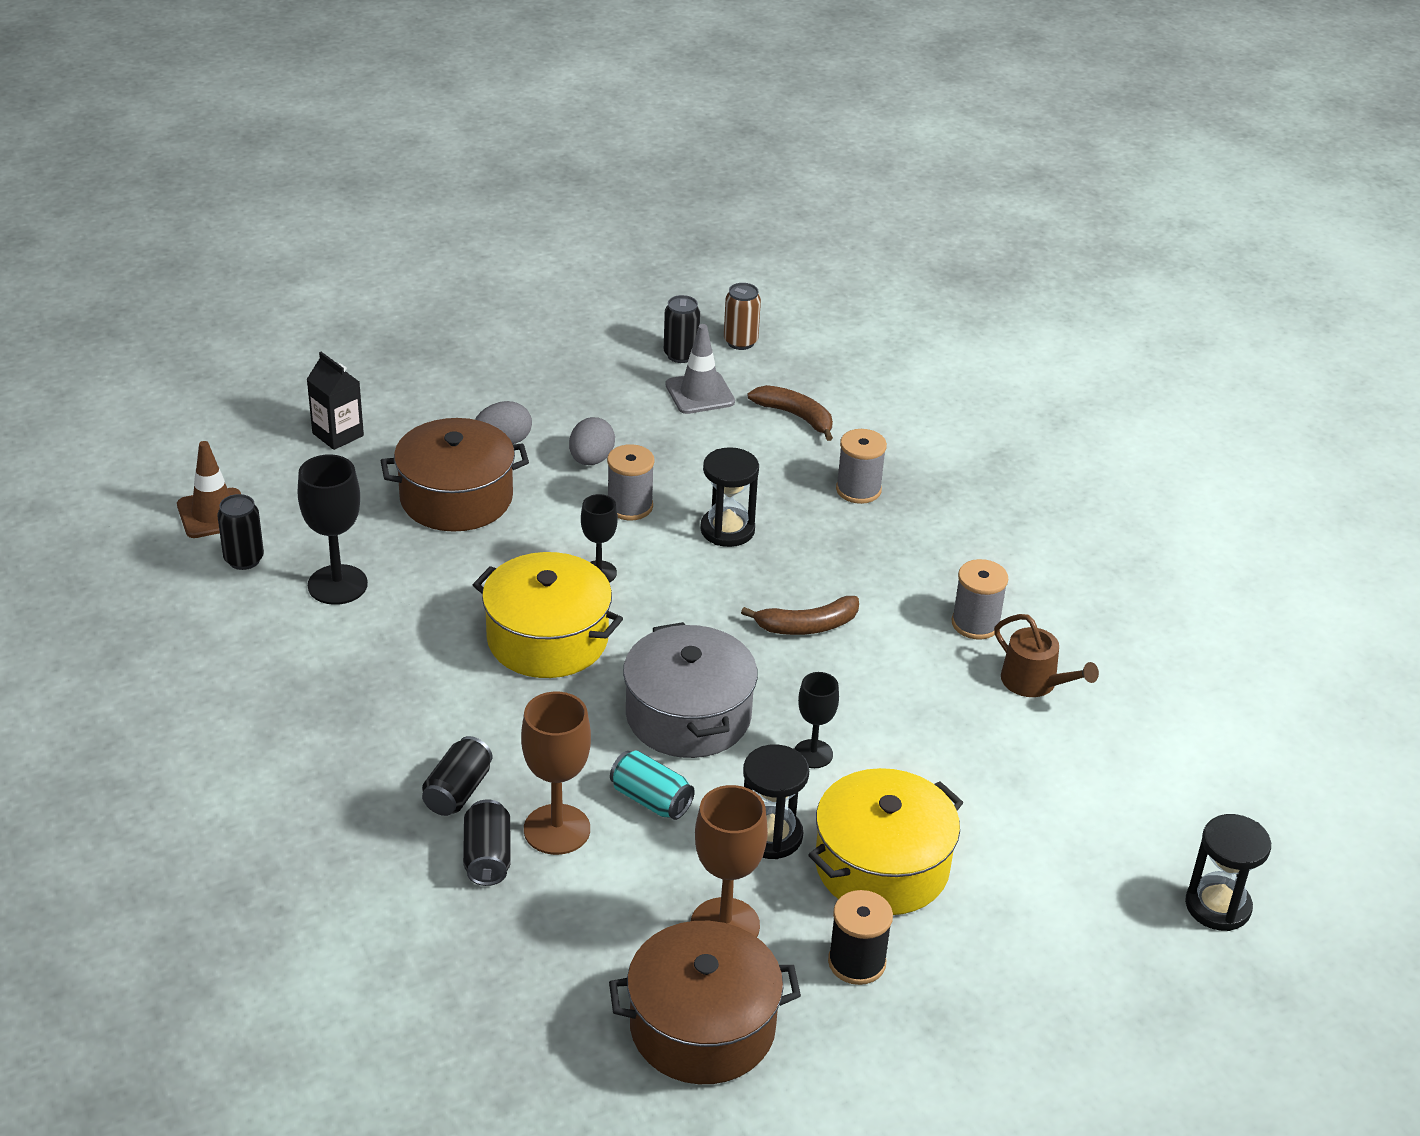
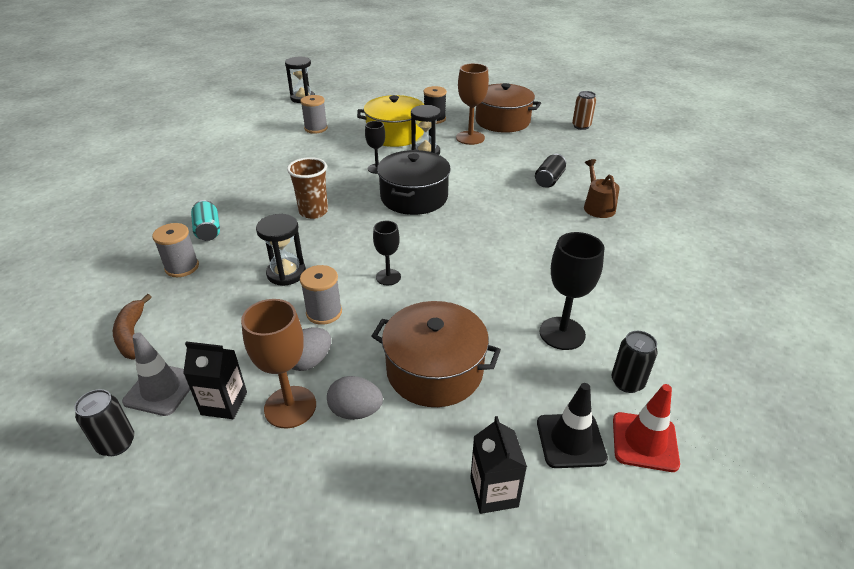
camera: 145 degrees left, 0 degrees up
(213, 514) = (644, 442): brown traffic cone -> red traffic cone
(286, 490) = (570, 440): none -> black traffic cone
(457, 791) = (548, 204): black can -> none
(547, 639) = (451, 252): yellow pot -> none
(557, 829) = (512, 179): brown goblet -> brown goblet (290, 407)
(629, 405) = (224, 403): none -> black carton
(651, 800) = (462, 176): turquoise can -> turquoise can (208, 230)
(688, 715) = (414, 197): grey pot -> black pot
(740, 342) = (53, 434): brown can -> brown can (581, 126)
(807, 626) = (313, 212): brown banana -> brown cup
(975, 623) = (239, 186): grey spool -> grey spool (316, 128)
(1034, 682) = (253, 161): brown watering can -> brown watering can (597, 206)

